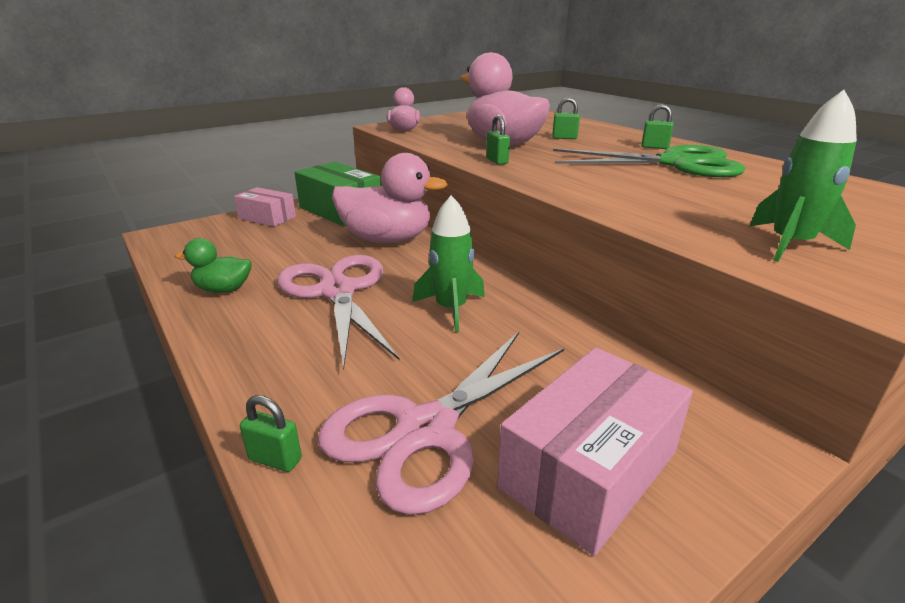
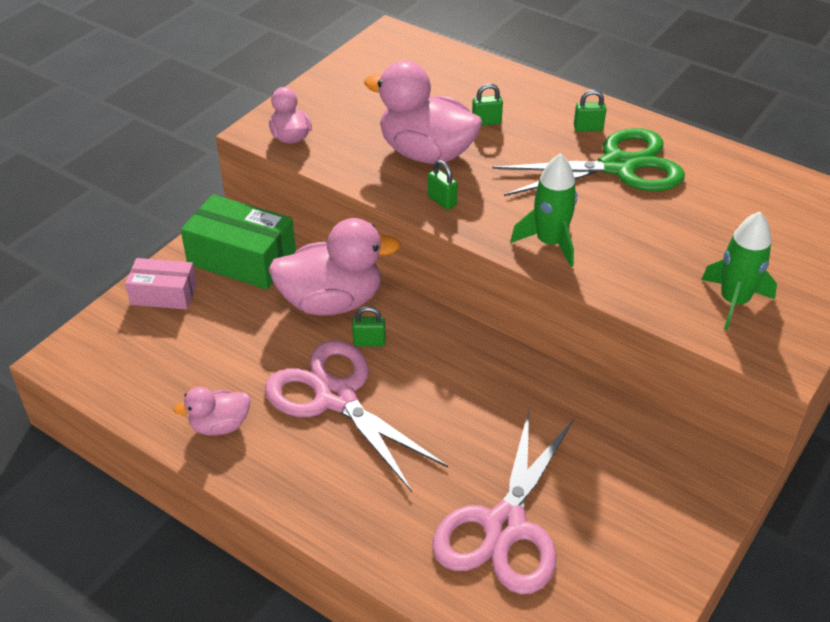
camera: 20 degrees left, 15 degrees up
(223, 289) = (220, 425): green duck -> pink duck
(275, 459) = (414, 583): green padlock -> green padlock (369, 342)
(451, 309) = (455, 392): green rocket -> green rocket (549, 242)
(589, 470) = (627, 524): pink box -> none

